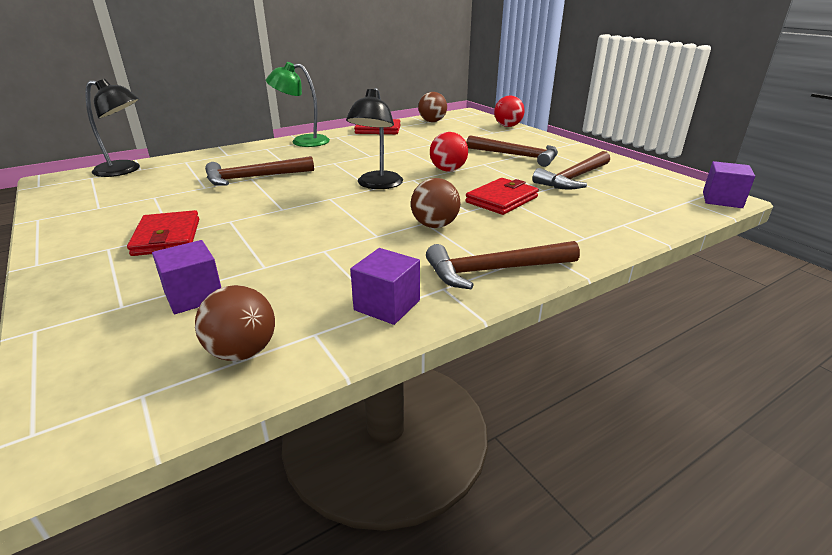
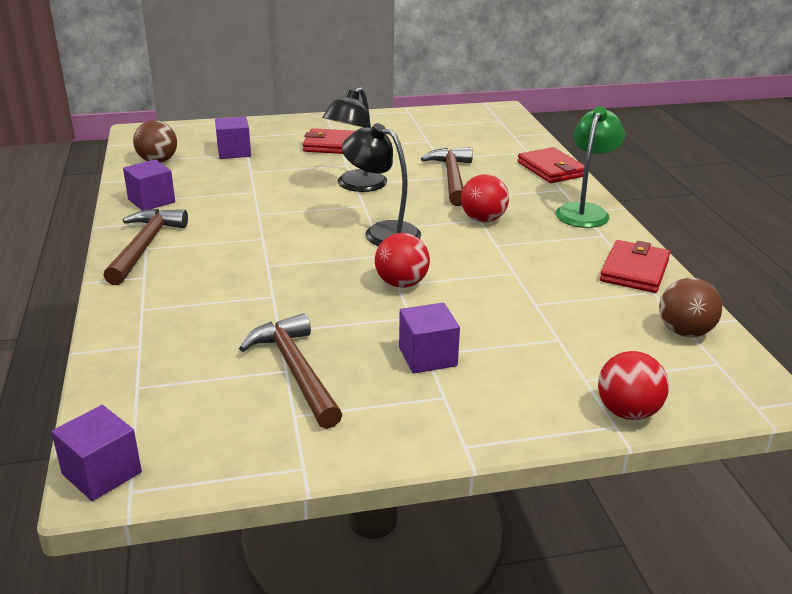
camera: 110 degrees right, 0 degrees up
(125, 170) = (513, 130): black lamp -> black lamp (356, 186)
(333, 162) = (483, 220): none -> red ball
(435, 225) = (251, 241): brown ball -> none
(501, 199) = (276, 292): red wallet -> red wallet (551, 169)
(516, 156) = (427, 357): brown hammer -> purple cube

